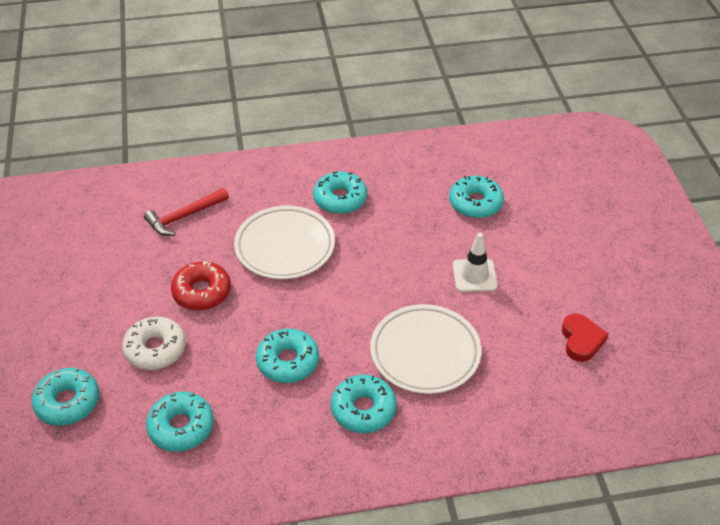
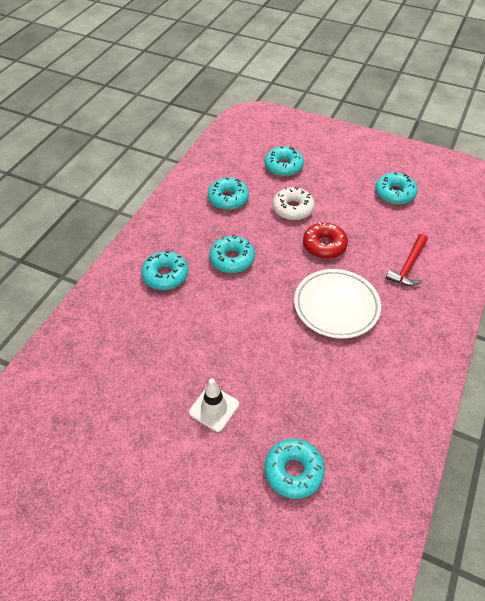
camera: 125 degrees right, 5 degrees up
(184, 216) = (408, 266): red hammer -> red hammer turned 150 degrees counterclockwise
(340, 199) = (368, 368): turquoise donut -> turquoise donut (394, 193)
(425, 353) = (175, 330): white plate -> none
(581, 340) = (94, 435): red heart -> none

